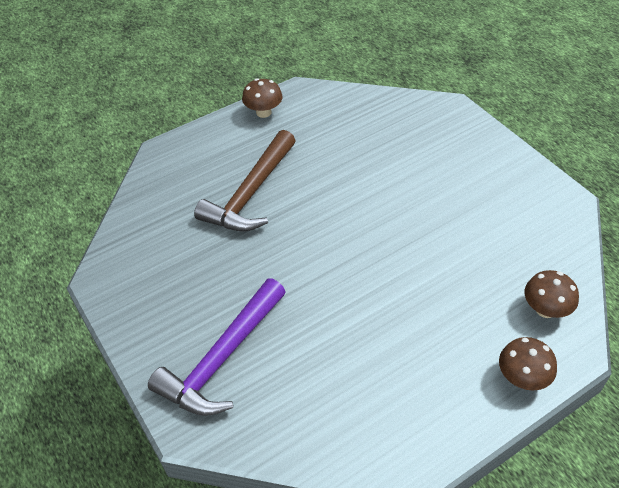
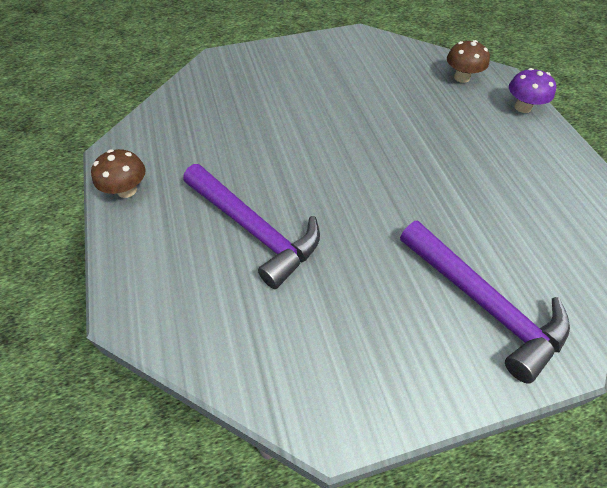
camera: 75 degrees left, 5 degrees up
(250, 194) = (254, 230): brown hammer -> purple hammer
(522, 378) = (522, 107): brown mushroom -> purple mushroom

